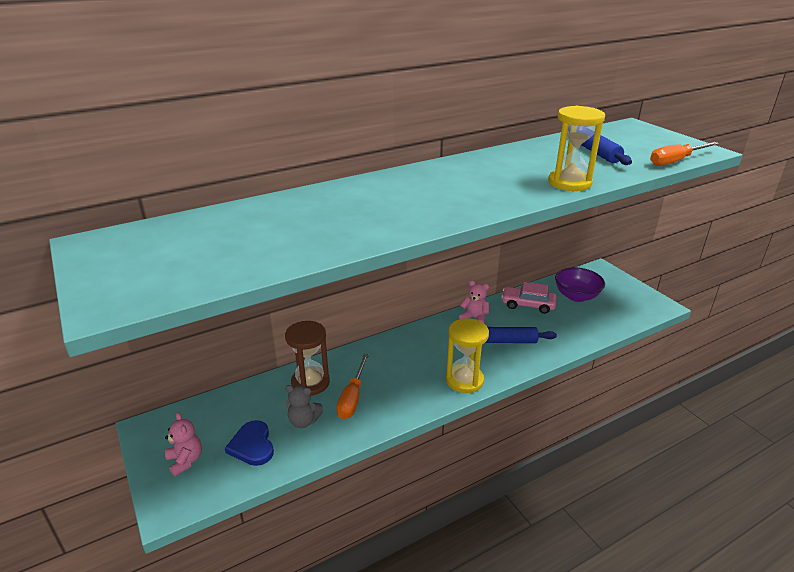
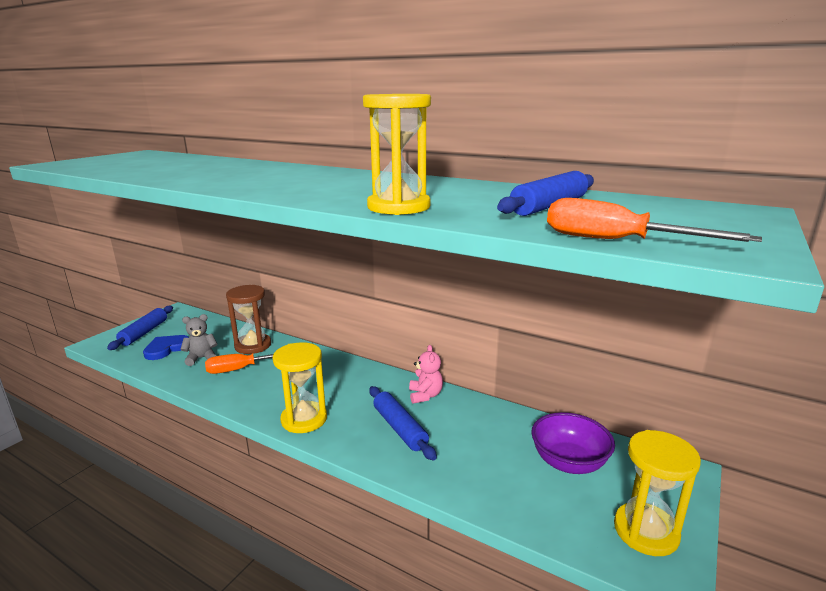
camera: 60 degrees right, 10 degrees down
(185, 460) = (144, 333): pink teddy bear -> blue rolling pin
(303, 421) = (202, 358): grey teddy bear -> grey teddy bear turned 90 degrees clockwise
(528, 305) = (495, 425): pink car -> none
(635, 299) = (646, 531): none -> yellow hourglass

